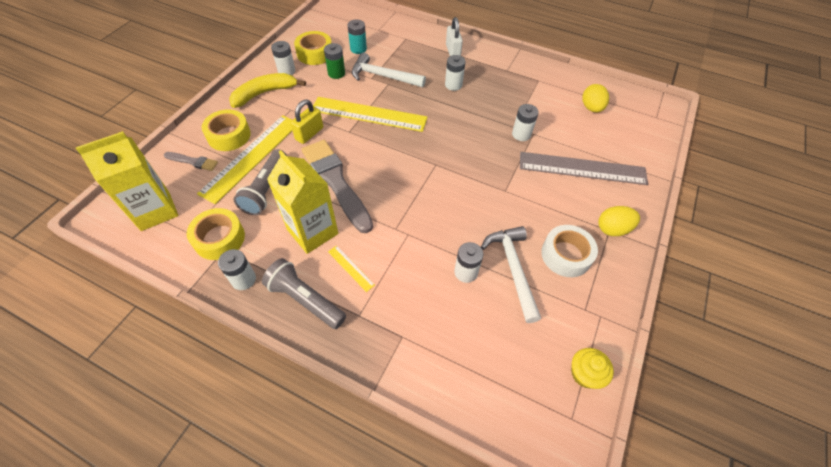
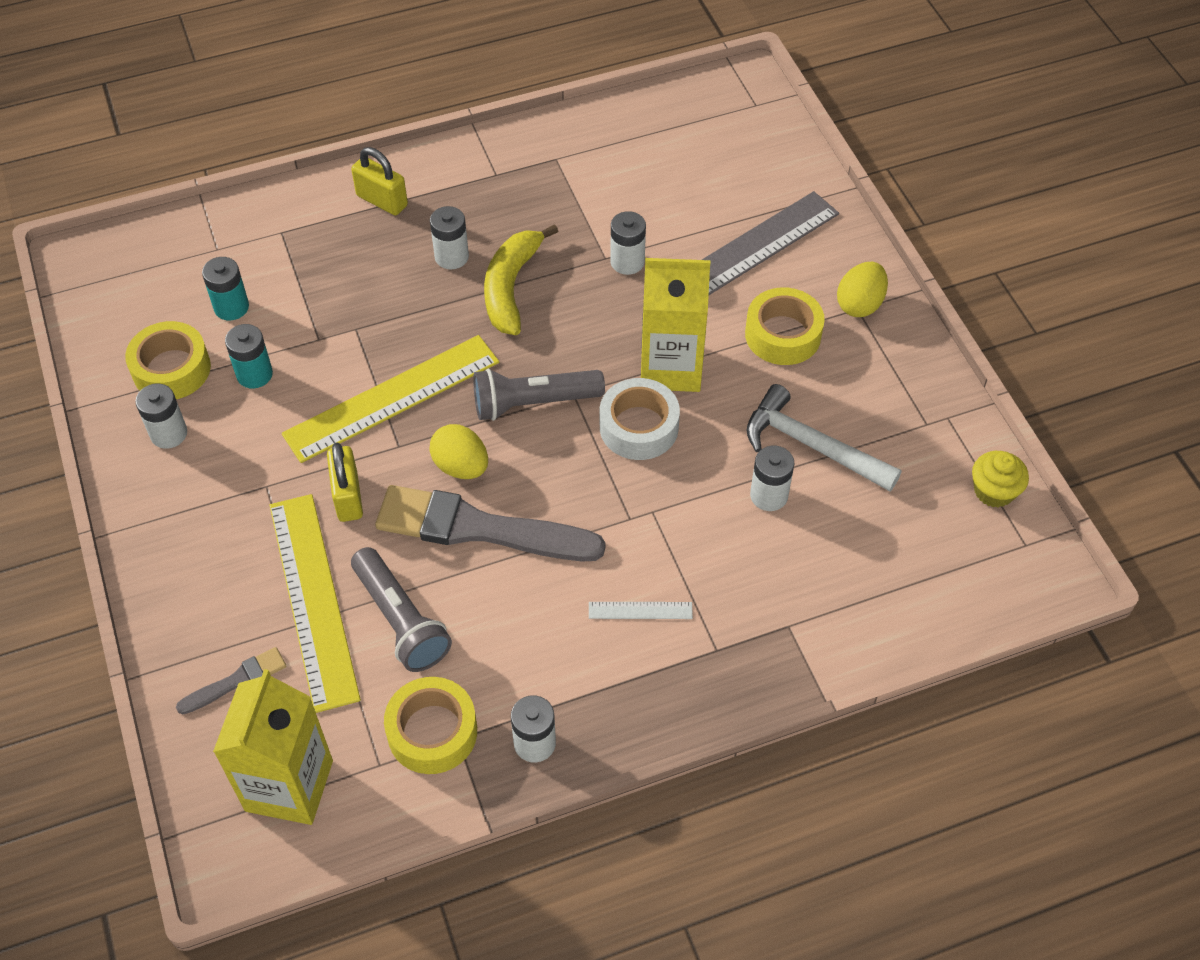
camera: 45 degrees left, 0 degrees up
(229, 135) = (232, 601): yellow tape -> yellow tape (783, 335)
(264, 93) = (188, 497): yellow banana -> yellow banana (511, 287)
(305, 300) = (637, 692): grey flashlight -> grey flashlight (533, 403)
(312, 231) = (537, 614): yellow carton -> yellow carton (671, 367)
(336, 73) = (254, 374): green battery -> turquoise battery
(350, 268) = (640, 610): yellow ruler -> white ruler
(383, 76) = (333, 323): white hammer -> none
(453, 51) = (382, 200): white padlock -> yellow padlock
(566, 255) = (846, 379): white tape -> white tape (639, 427)
(591, 108) = (668, 152): yellow egg -> yellow egg (461, 466)

